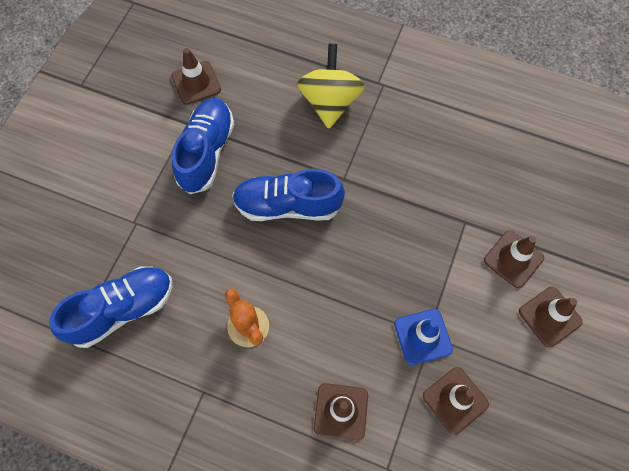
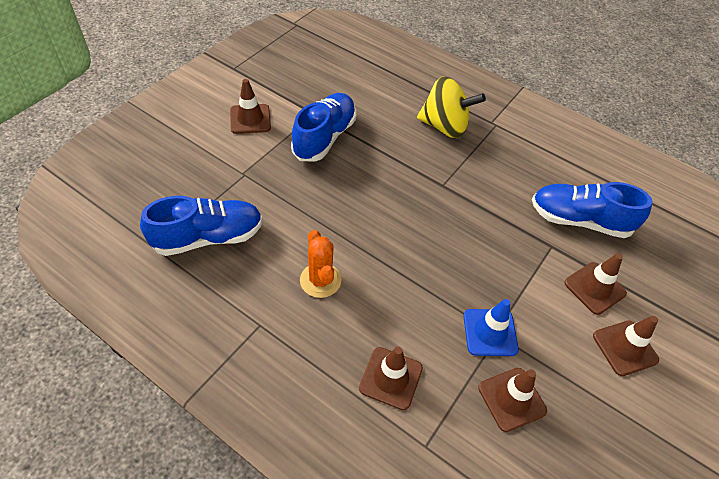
camera: 10 degrees right, 15 degrees down
(196, 83) = (331, 87): brown traffic cone -> brown traffic cone (250, 119)
(288, 205) = (385, 193): blue shoe -> blue shoe (579, 220)
(330, 102) = (444, 126): yellow spinning top -> yellow spinning top turned 90 degrees clockwise

